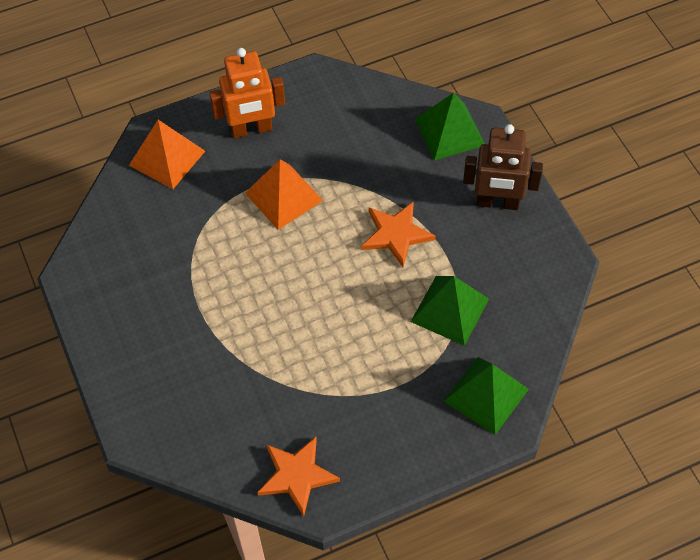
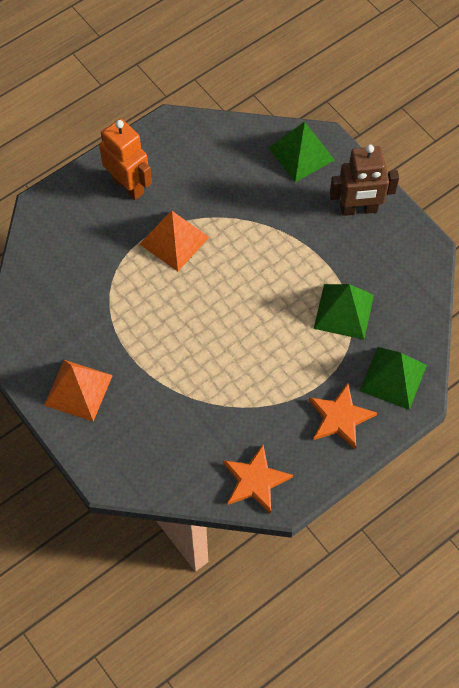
camera: 15 degrees left, 5 degrees up
(167, 158) = (61, 226): orange pyramid -> orange pyramid (78, 390)
(251, 129) = (128, 185): orange robot -> orange robot turned 105 degrees counterclockwise
(396, 234) = (280, 255): orange star -> orange star (340, 418)

